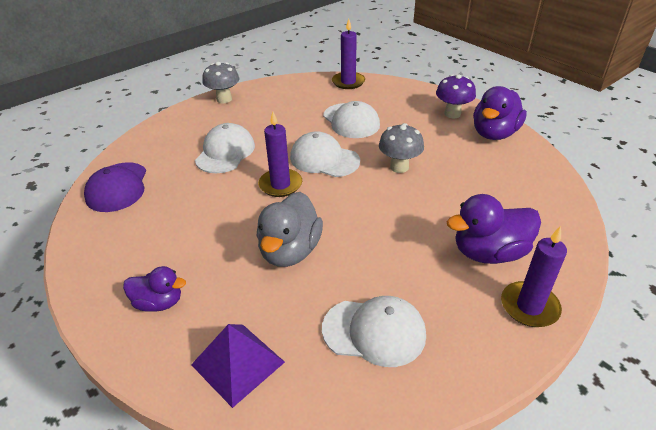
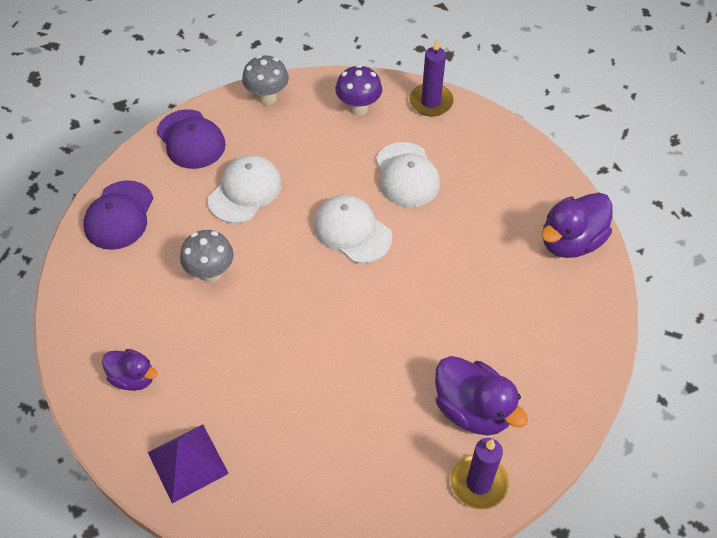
camera: 15 degrees right, 15 degrees up
(169, 131) = (191, 139): none -> purple cap
(280, 185) = (291, 258): purple candle -> none
(290, 251) = (272, 351): grey duck -> none
(374, 331) = (319, 466): white cap -> none
(399, 167) = (432, 266): grey mushroom -> grey mushroom (211, 273)
(452, 114) = (536, 194): purple mushroom -> purple mushroom (358, 108)
(489, 252) = (473, 410): purple duck -> purple duck turned 135 degrees counterclockwise

